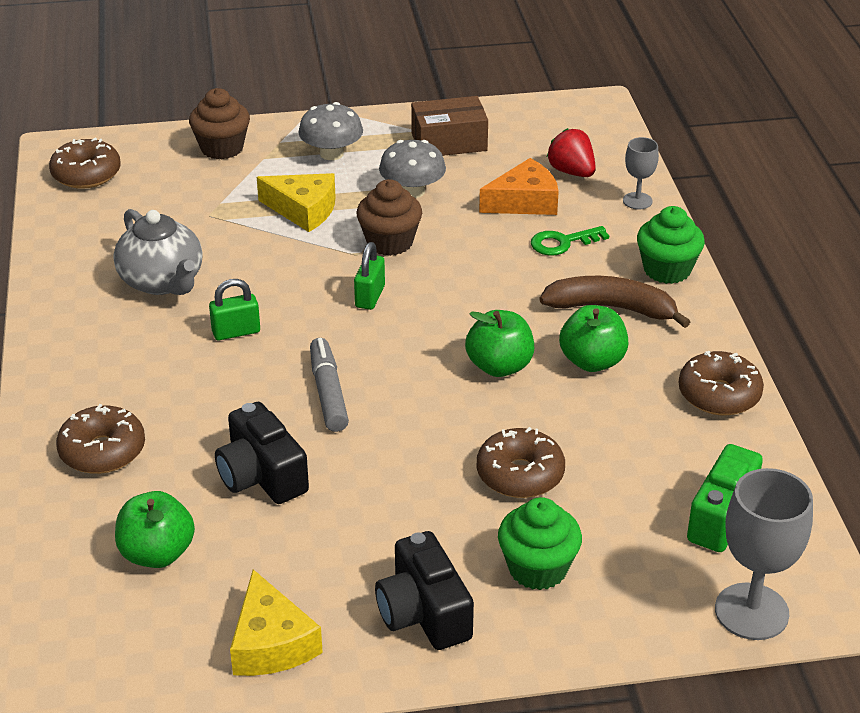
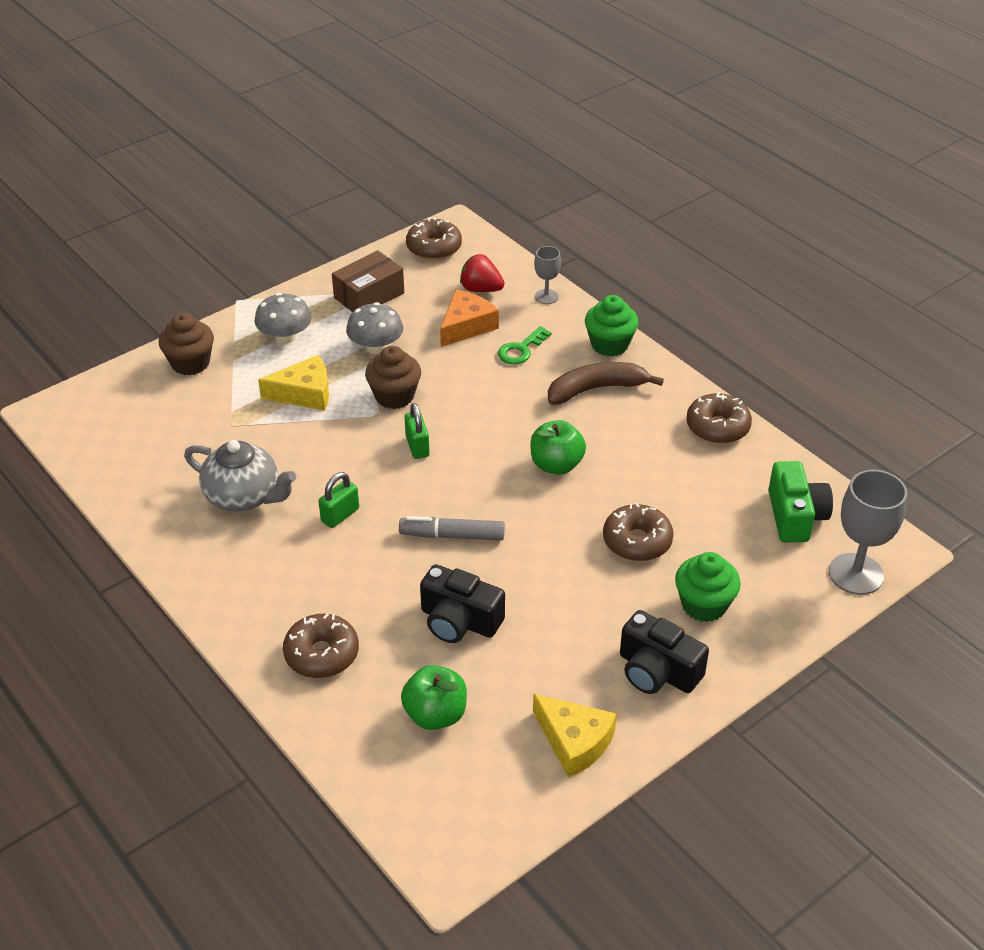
camera: 30 degrees left, 5 degrees up
(86, 174) = (94, 427): brown donut -> brown donut (434, 248)
(328, 392) = (452, 535): grey marker -> grey marker turned 45 degrees counterclockwise
(592, 361) = (616, 435): green apple -> none

